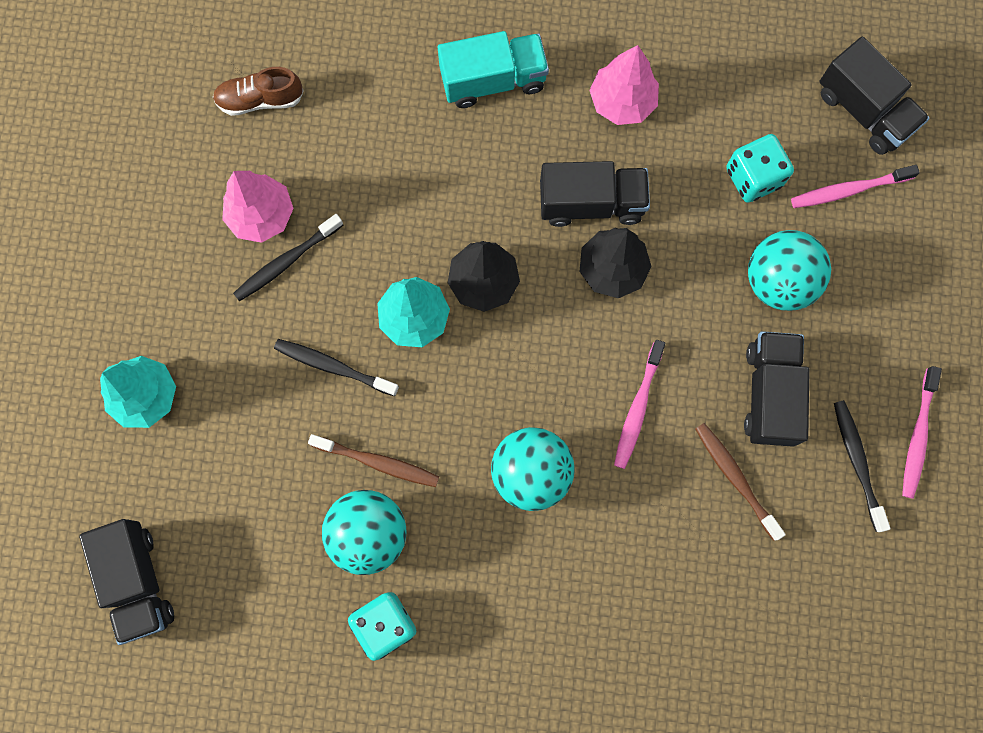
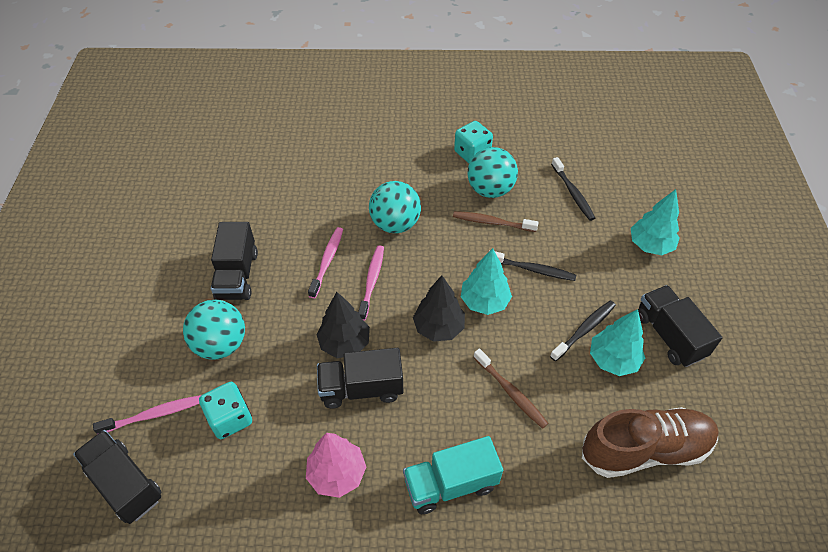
camera: 175 degrees right, 25 degrees down
(138, 581) = (616, 161): black truck -> black truck (669, 335)
(260, 99) = (645, 449): brown shoe -> brown shoe, size x1.83
(262, 215) = (613, 359): pink tree -> turquoise tree
(735, 478) = (265, 230): brown toothbrush -> brown toothbrush (511, 392)
(857, 462) = (185, 243): black toothbrush -> black toothbrush (573, 193)
(917, 436) = (142, 259): pink toothbrush -> pink toothbrush (372, 281)

